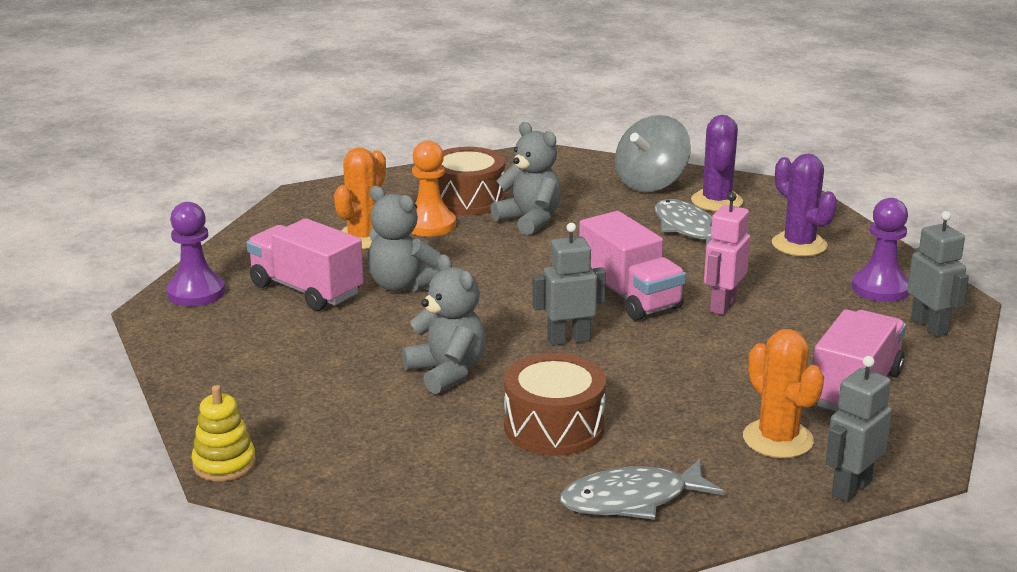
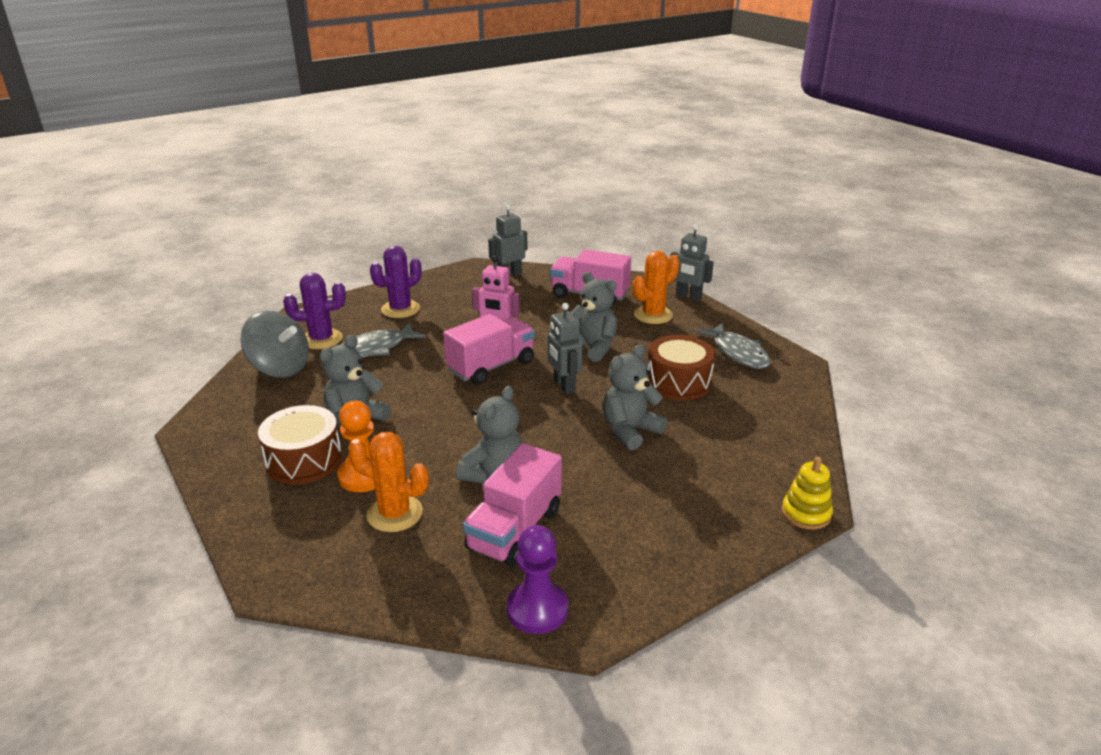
camera: 100 degrees left, 5 degrees up
(669, 371) = (592, 348): none -> grey teddy bear
(880, 288) = (463, 286): purple pawn -> none

